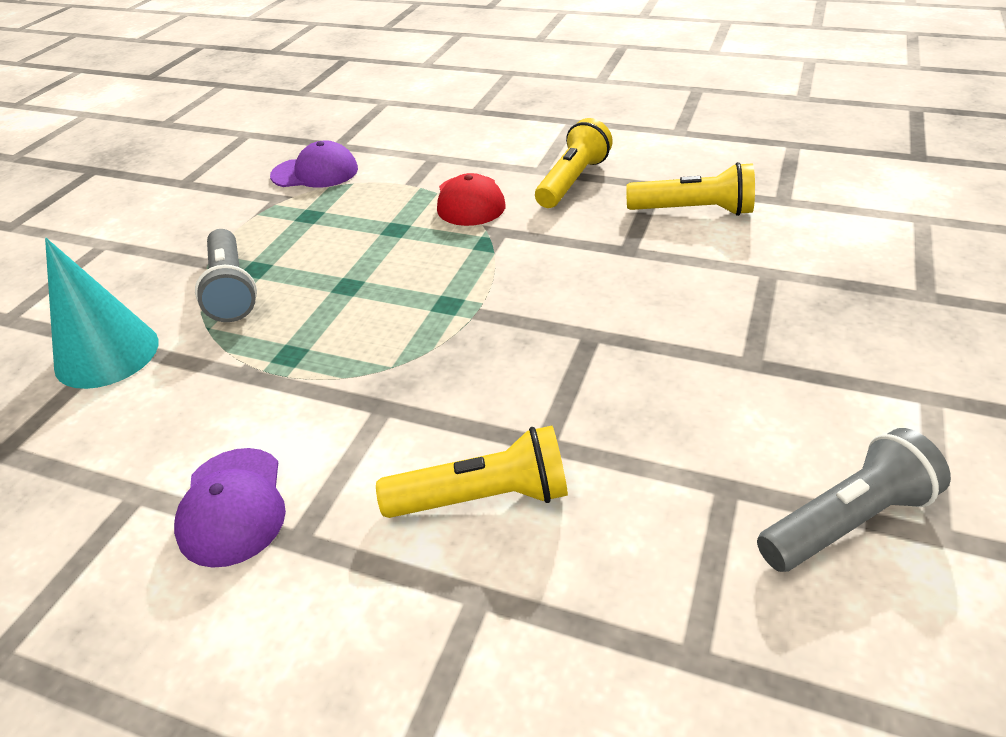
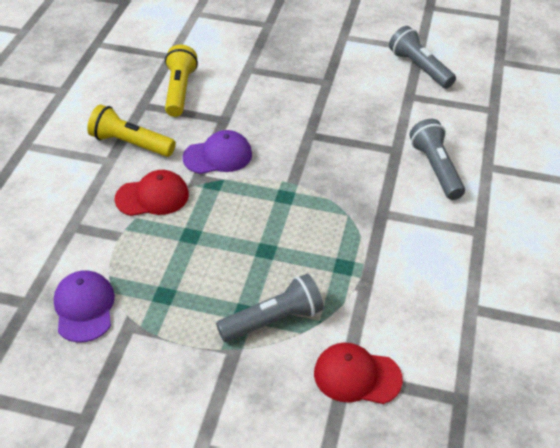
camera: 100 degrees left, 5 degrees up
(107, 354) = (357, 376): turquoise cone -> red cap
(232, 506) = (468, 262): purple cap -> purple cap (218, 156)
(483, 497) = (436, 169): yellow flashlight -> grey flashlight

